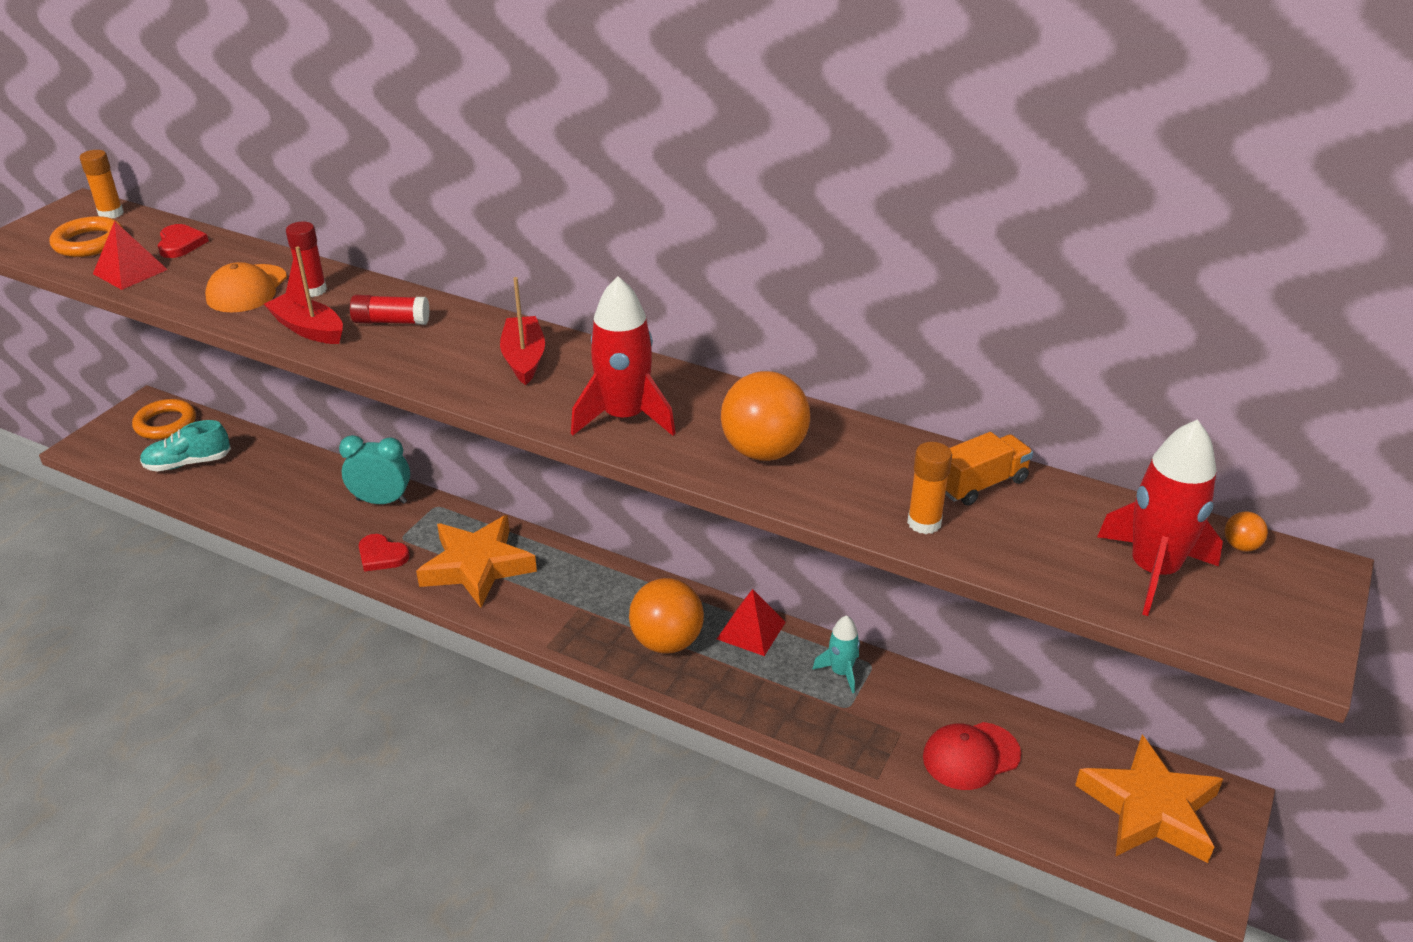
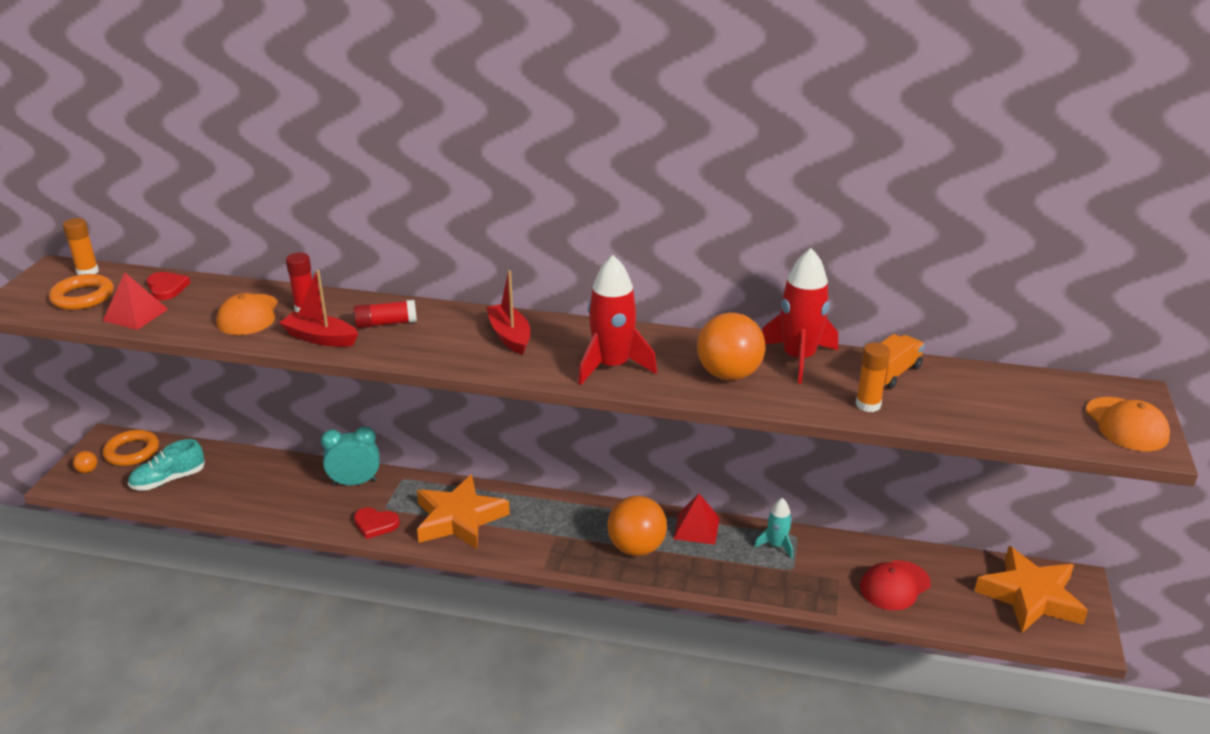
camera: 15 degrees left, 5 degrees down
(1153, 571) = (1034, 411): red rocket -> red rocket (798, 358)
(1240, 546) = (1081, 386): orange ball -> orange ball (88, 470)
(1278, 614) = (1126, 425): none -> orange cap

